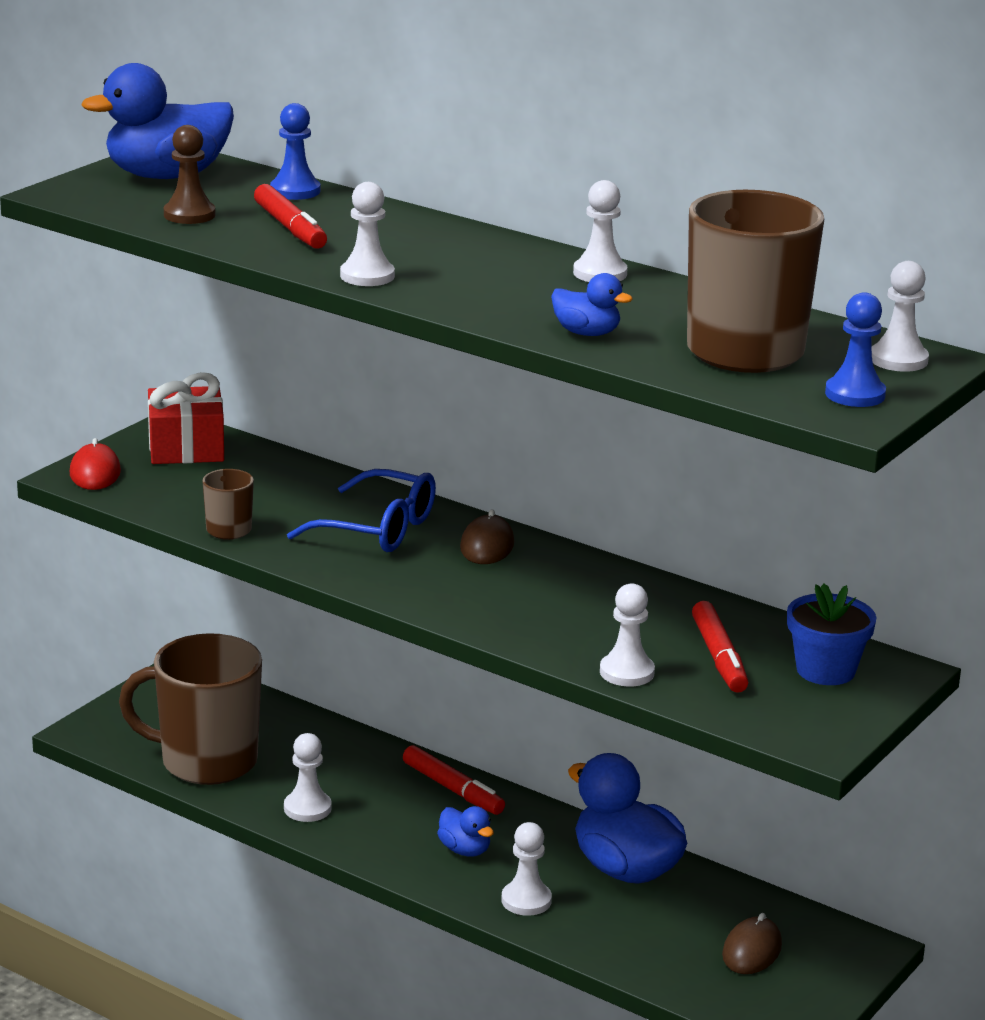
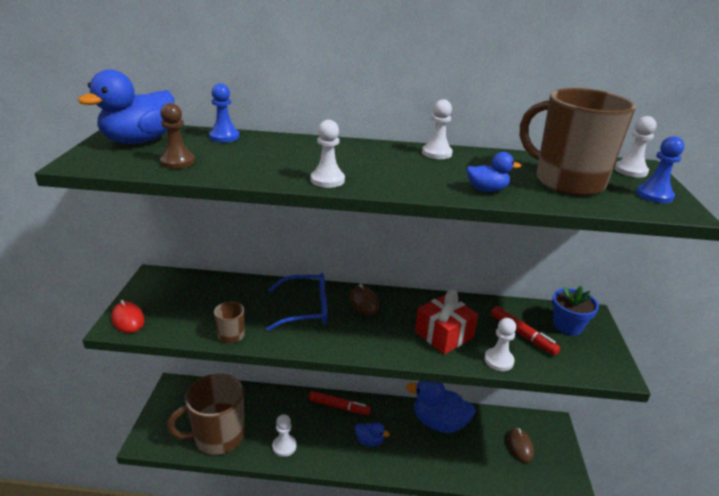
camera: 30 degrees left, 5 degrees up
(186, 448) = (169, 287): red gift -> red gift (444, 334)
(290, 228) = (247, 159): red marker -> none
(526, 900) = (416, 460): white pawn -> none

